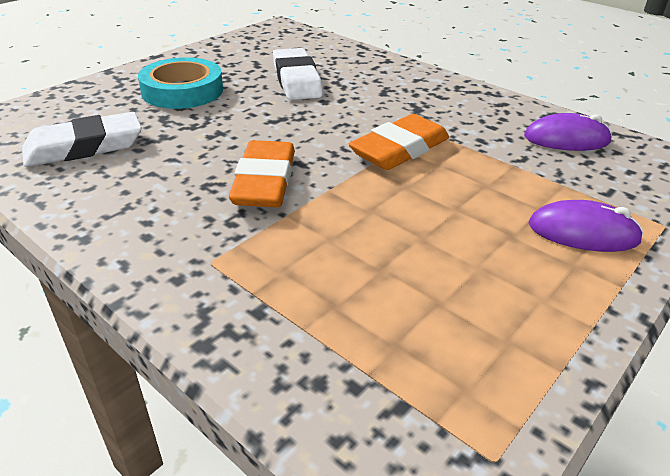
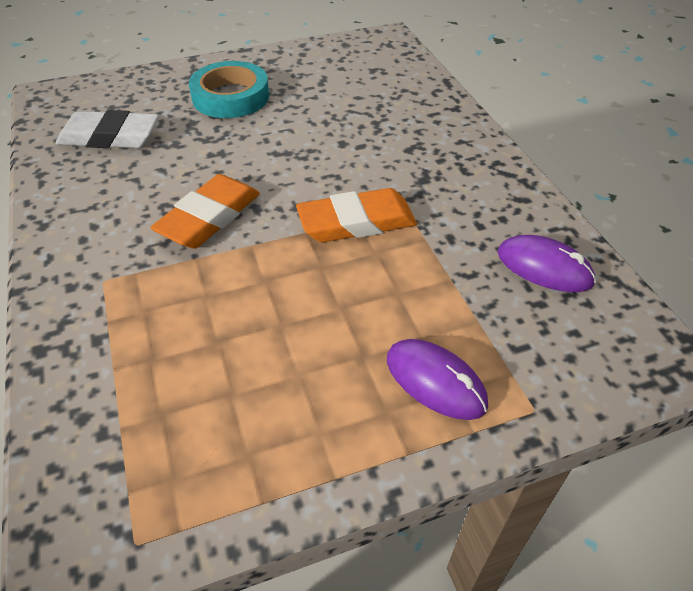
camera: 30 degrees right, 10 degrees up
(296, 80) = (339, 110): white eraser -> none

